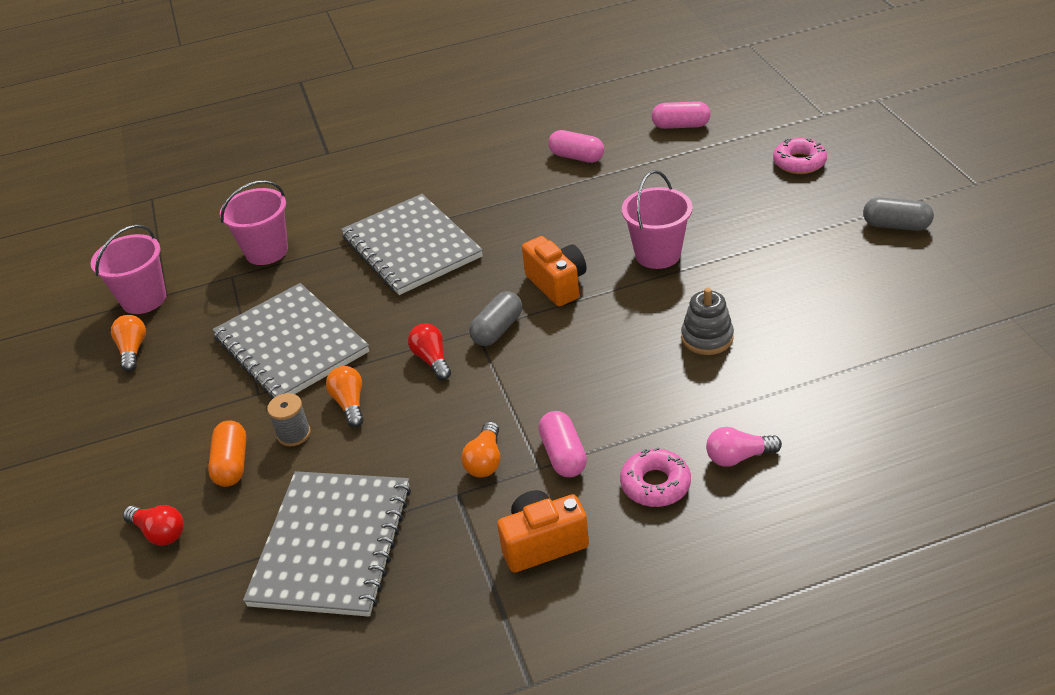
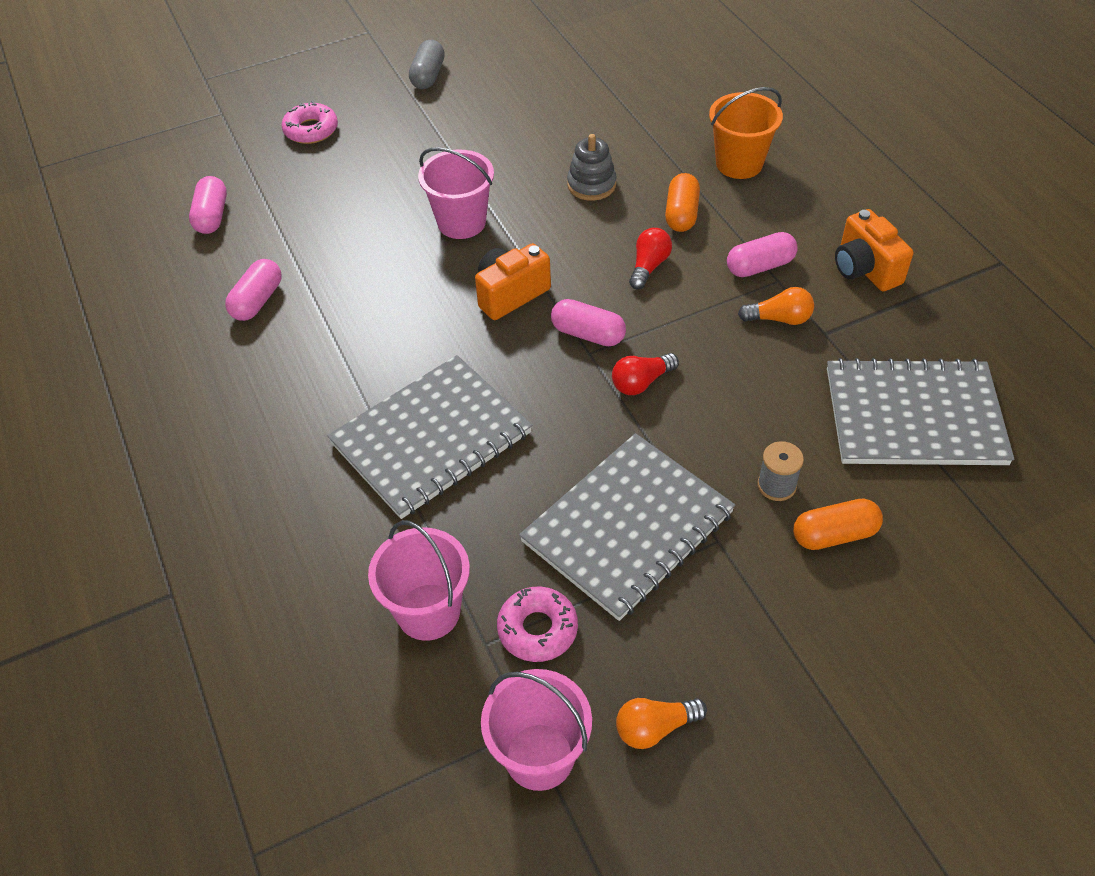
camera: 100 degrees left, 10 degrees up
(159, 532) = (949, 577): red light bulb -> red light bulb (649, 266)
(350, 404) = (721, 443): orange light bulb -> none
(497, 329) = (588, 334): grey capsule -> pink capsule
(654, 401) = (681, 214): none -> orange capsule
(655, 484) = (781, 208): pink donut -> pink donut (537, 629)
(738, 457) = (739, 164): pink light bulb -> orange bucket

